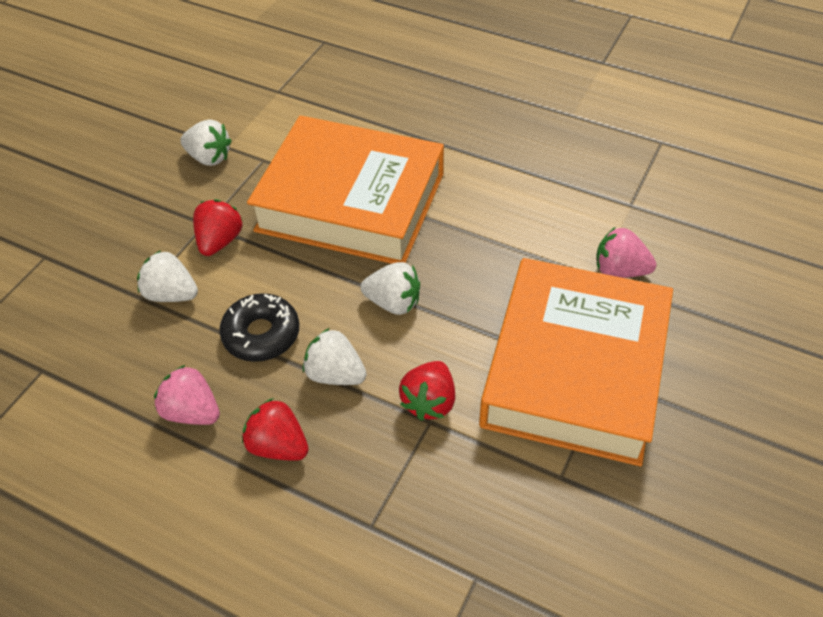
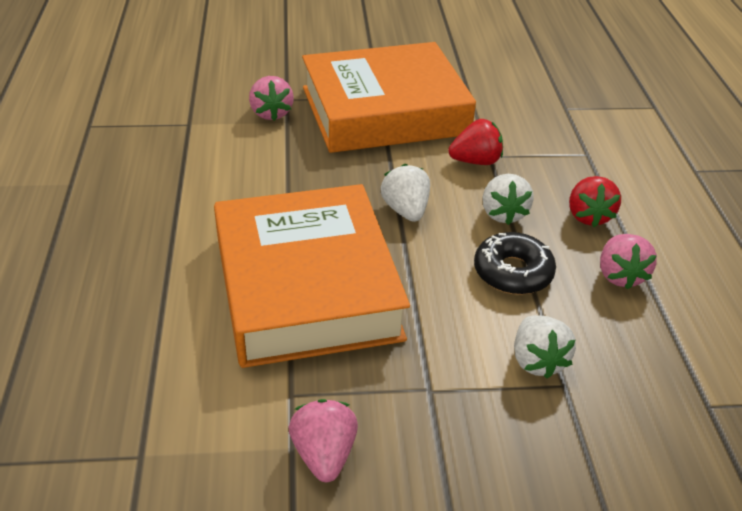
camera: 125 degrees left, 10 degrees down
(209, 157) = (324, 454): white strawberry -> pink strawberry
(220, 241) = (441, 362): red strawberry -> none

